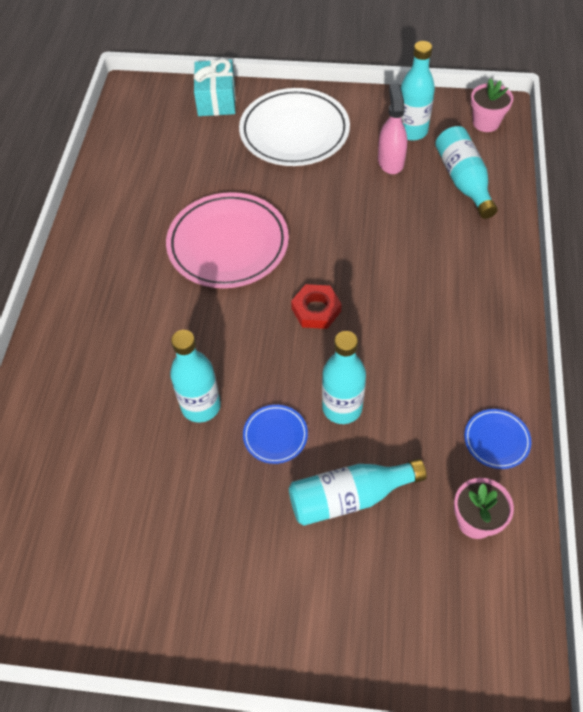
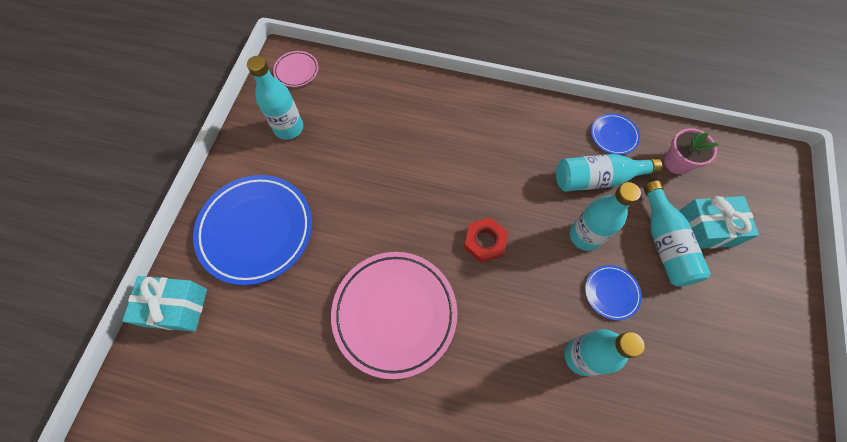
camera: 85 degrees left, 10 degrees up
(294, 132) = (256, 230): white plate -> blue plate
(379, 551) = (705, 229): none -> turquoise gift
(390, 161) = (321, 152): pink spray bottle -> none
(463, 180) = (360, 102): turquoise bottle -> turquoise bottle (596, 179)
(486, 122) = (296, 71): pink flower pot -> pink plate

